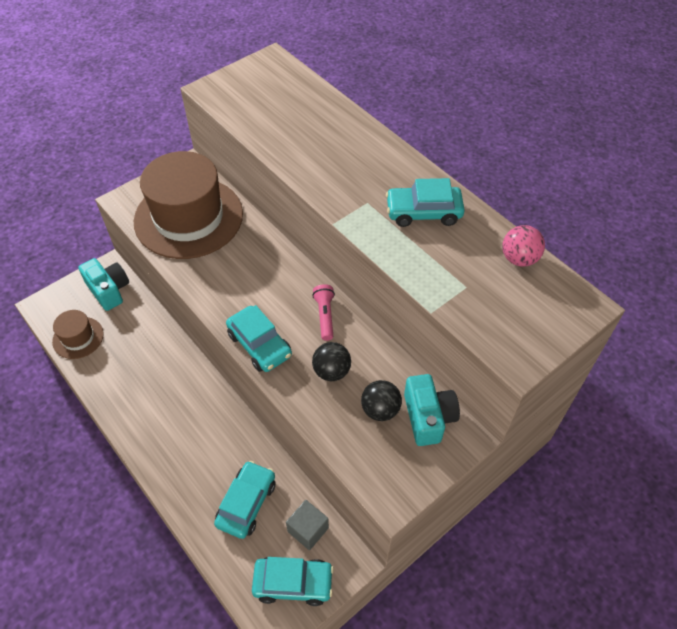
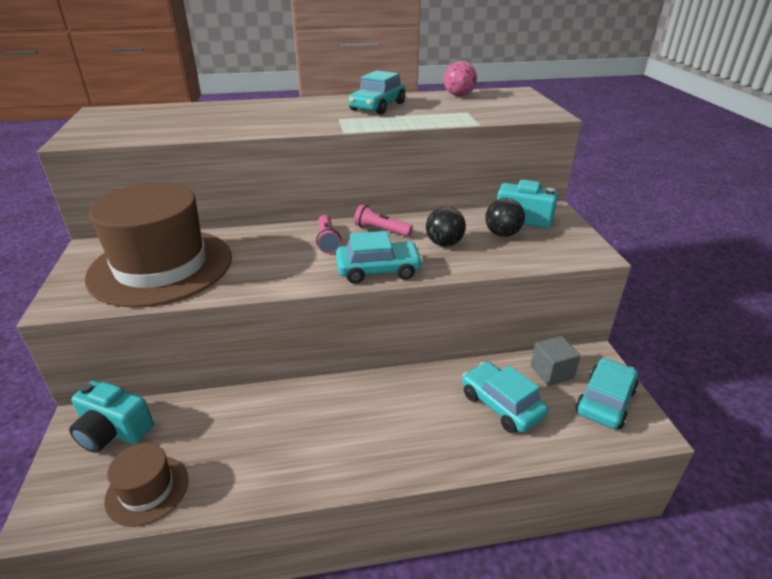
camera: 60 degrees left, 20 degrees down
(109, 290) = (113, 431): turquoise camera -> turquoise camera turned 150 degrees counterclockwise
(283, 289) = (327, 241): none -> pink flashlight

